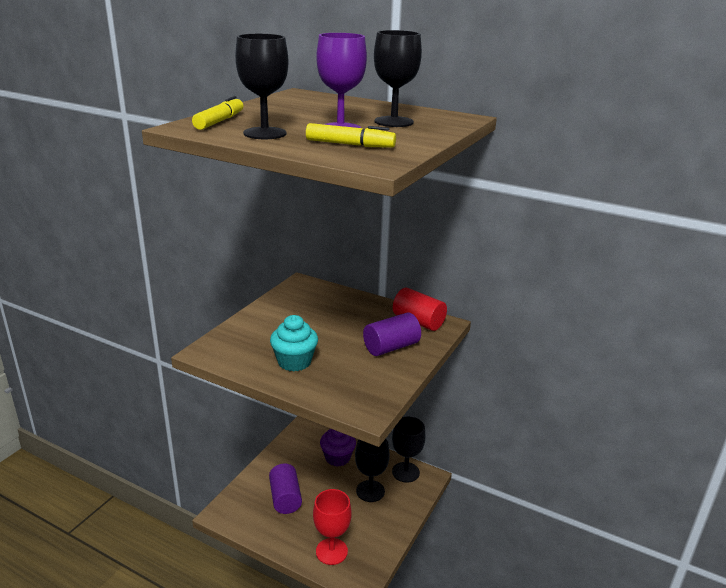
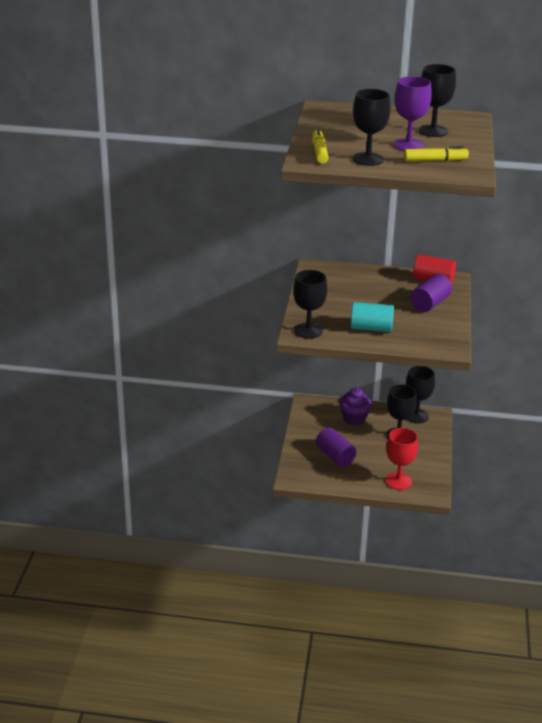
camera: 20 degrees left, 5 degrees up
(221, 349) = (308, 330): none -> black goblet
(294, 362) = (371, 328): turquoise cupcake -> turquoise cylinder

